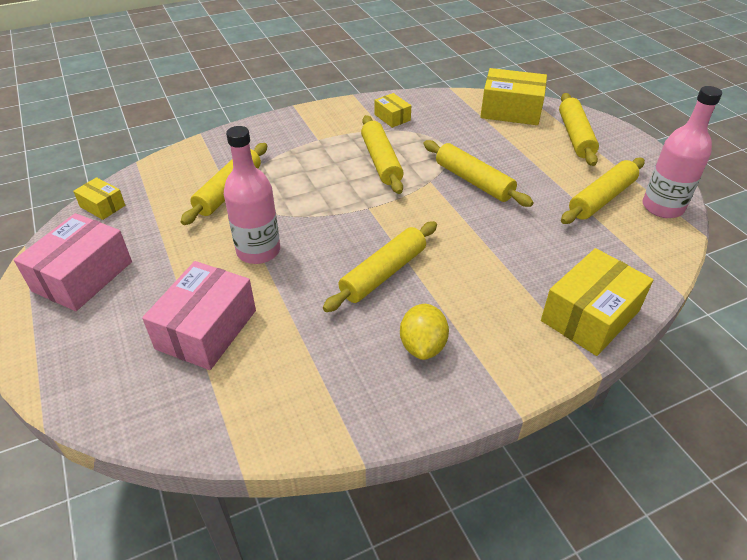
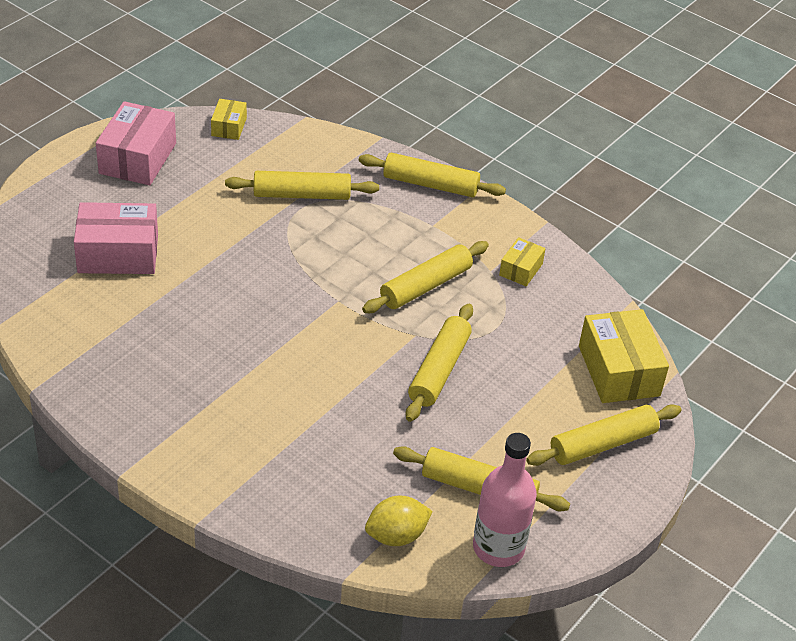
camera: 60 degrees right, 0 degrees up
(83, 276) = (138, 158): pink box -> pink box turned 75 degrees counterclockwise
(258, 251) = (228, 247): pink bottle -> none
(383, 273) = (246, 340): yellow rolling pin -> yellow rolling pin (430, 184)
(422, 346) = (167, 392): yellow lemon -> yellow lemon (396, 535)
(590, 316) = (270, 504): yellow box -> none

